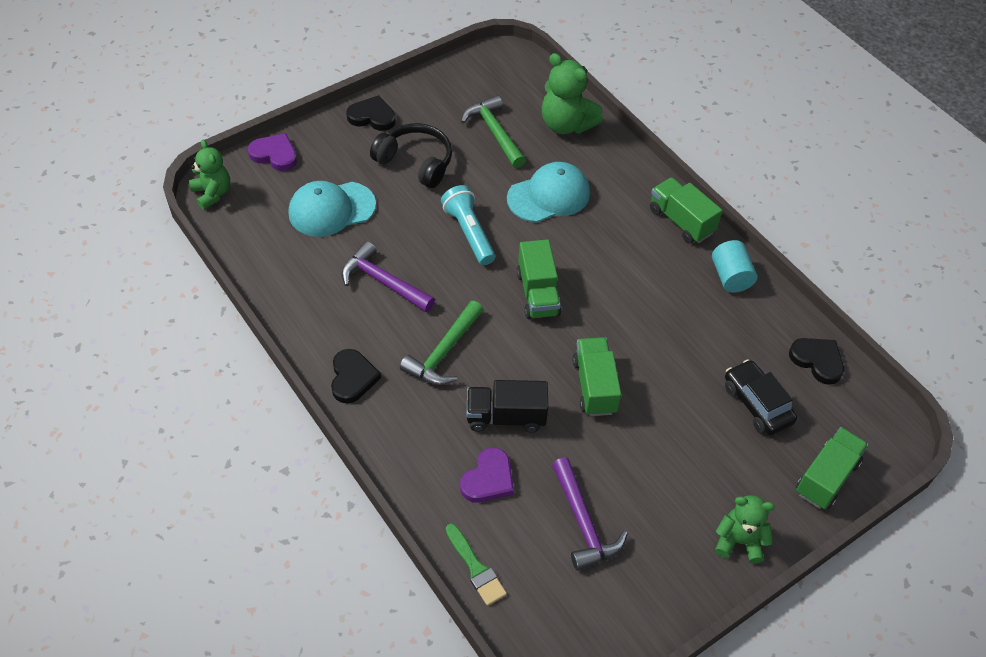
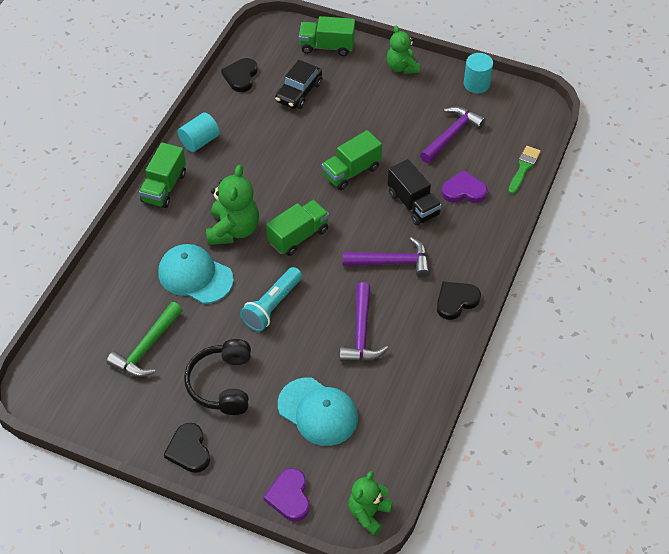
camera: 120 degrees left, 0 degrees up
(444, 352) = (392, 262): green hammer -> purple hammer
(566, 124) = (102, 303): green teddy bear -> green teddy bear (233, 230)
(655, 613) = (476, 84): none -> turquoise cylinder

